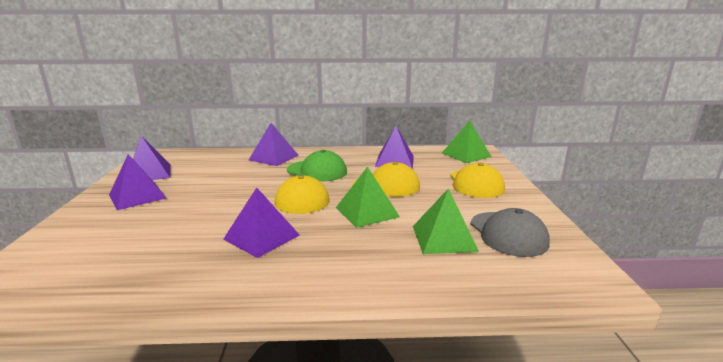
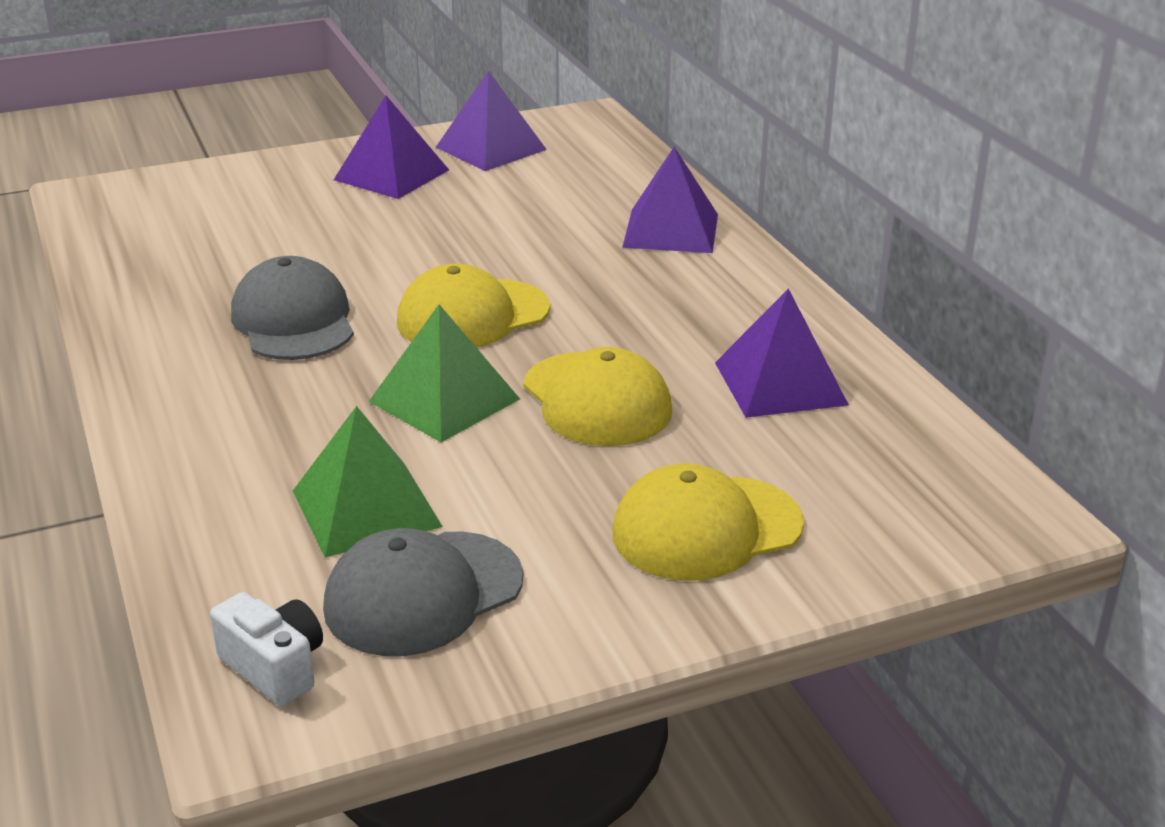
camera: 70 degrees right, 10 degrees up
(261, 237) = (294, 321): purple pyramid -> grey cap
(317, 171) = (627, 298): green cap -> none
(466, 155) = (946, 493): green pyramid -> none
(559, 272) = (274, 667): none -> white camera

